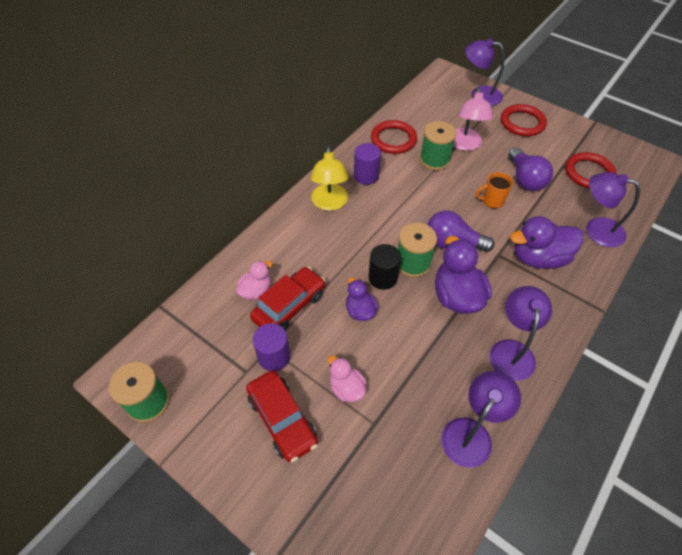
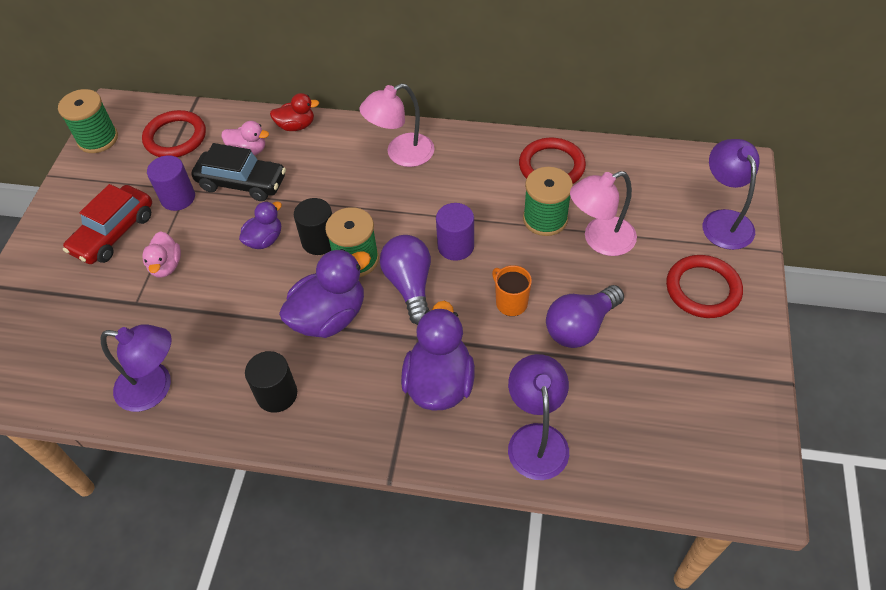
camera: 65 degrees right, 0 degrees up
(253, 251) = (296, 126): none -> red duck
(289, 306) = (242, 183): red car -> black car
(329, 203) = (401, 154): yellow lamp -> pink lamp
(346, 388) = (166, 266): pink duck -> pink duck turned 150 degrees clockwise
(366, 176) = (468, 167): purple cylinder -> purple cylinder (455, 246)
(511, 350) = (277, 394): purple lamp -> black cylinder
(538, 258) = (439, 383): purple duck -> purple duck turned 45 degrees clockwise
(588, 173) = (653, 402): red ring -> red ring (175, 137)

